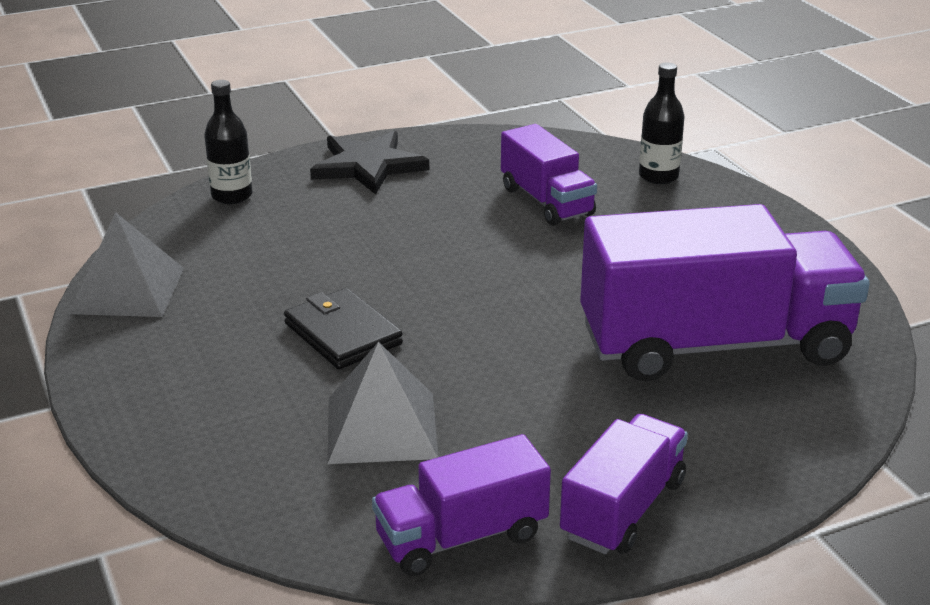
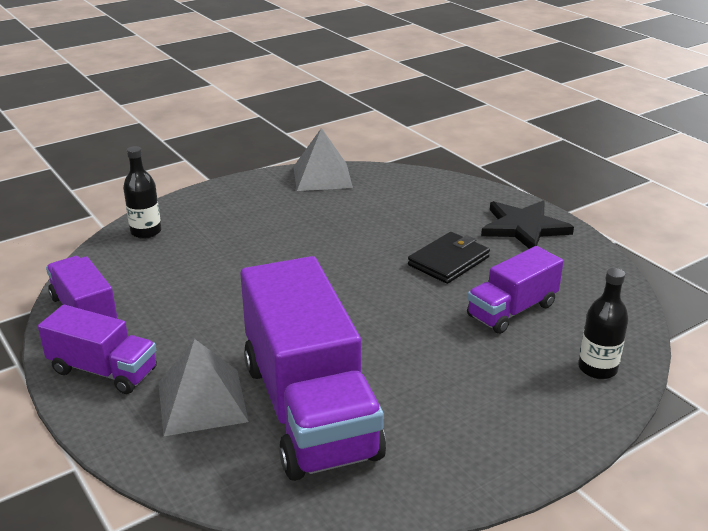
camera: 80 degrees right, 0 degrees up
(232, 196) = (450, 187): black bottle -> black bottle (146, 232)
(342, 334) = (290, 248): black wallet -> black wallet (448, 261)
(382, 427) = (190, 273): grey pyramid -> grey pyramid (202, 401)

